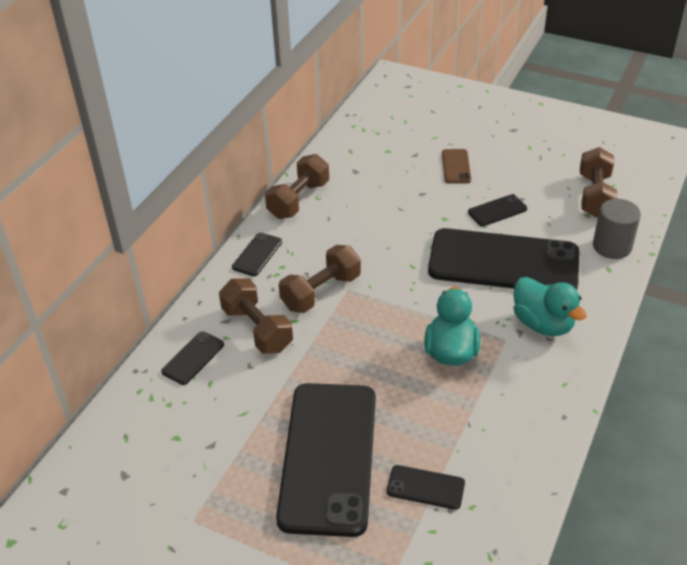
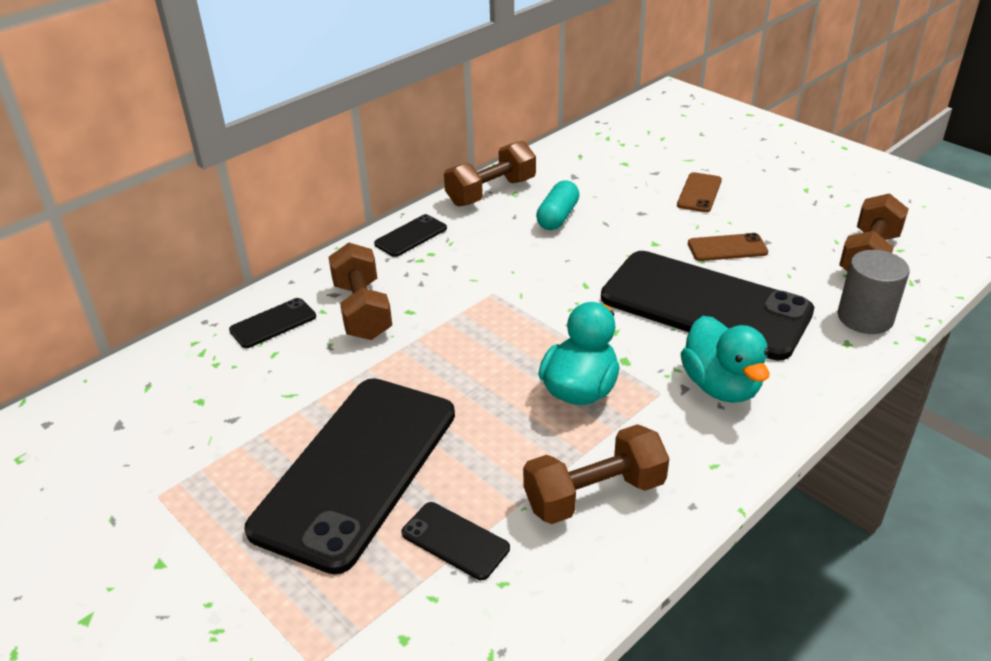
camera: 20 degrees right, 5 degrees down
(321, 292) = (459, 289): brown dumbbell -> brown dumbbell (594, 494)
(362, 211) = (557, 217): none -> turquoise capsule
(497, 210) = (727, 248): black phone -> brown phone

